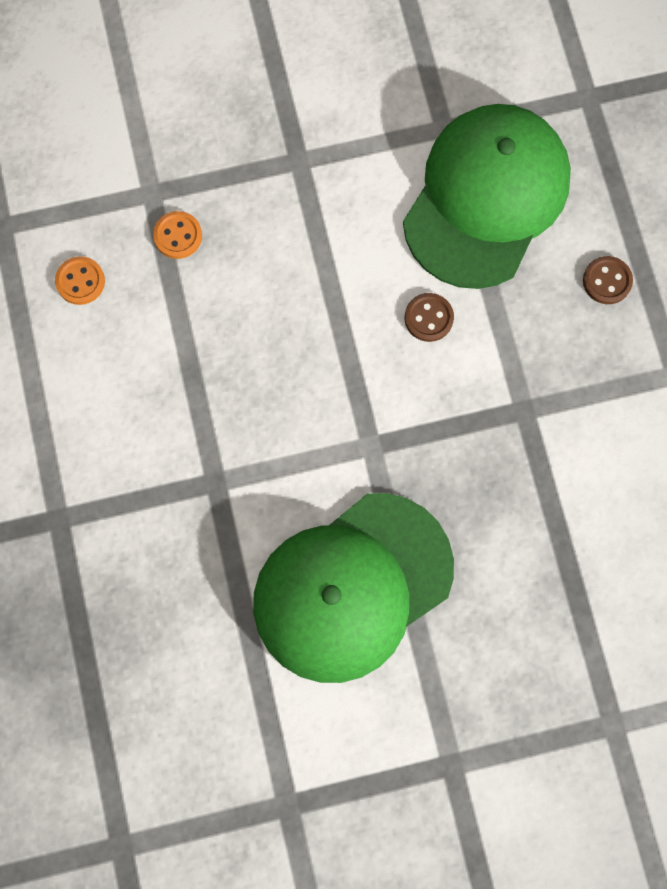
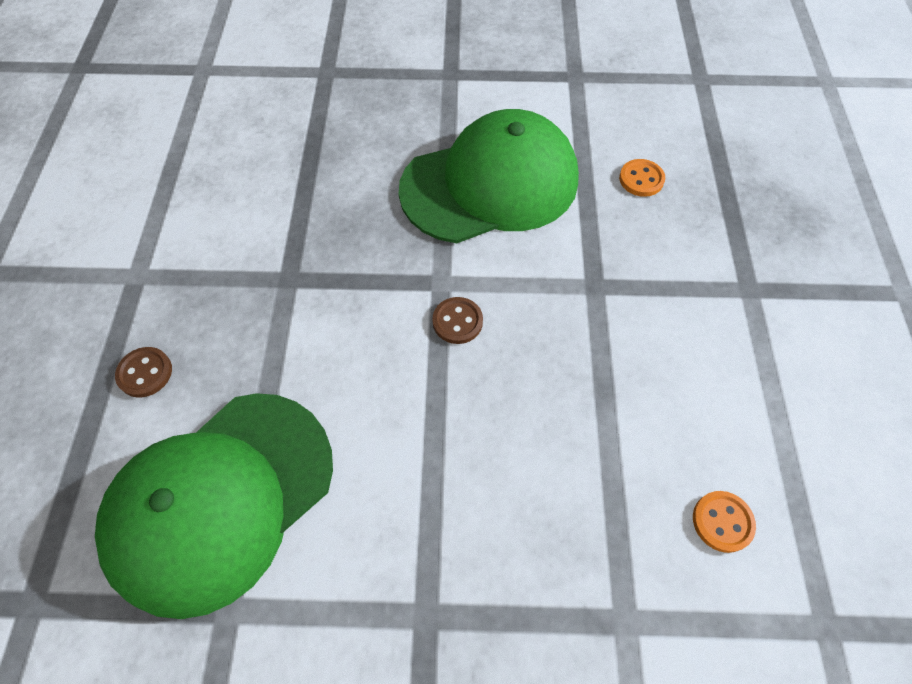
camera: 165 degrees left, 15 degrees down
(178, 236) = (597, 549): orange button -> orange button (641, 179)
(428, 318) = (341, 381): brown button -> brown button (457, 321)

